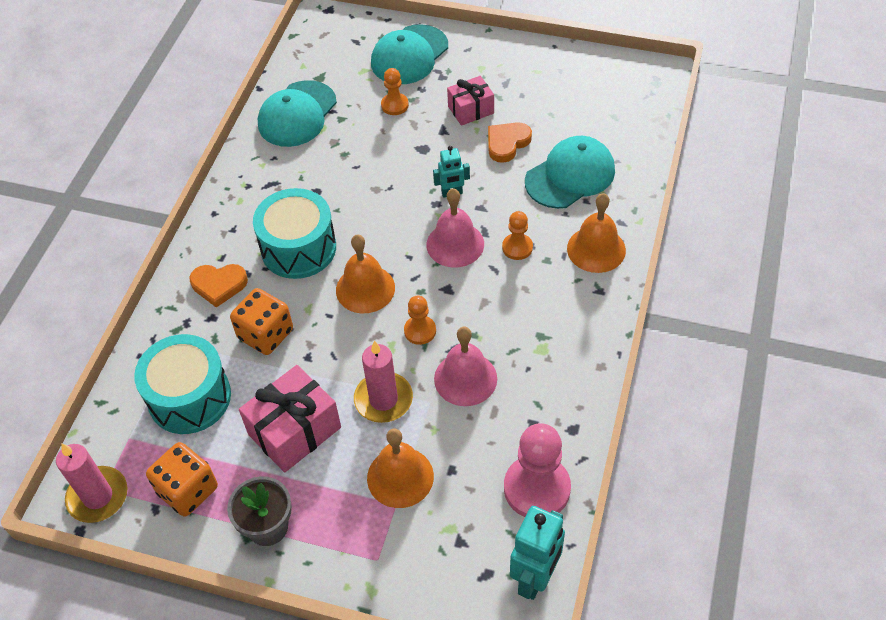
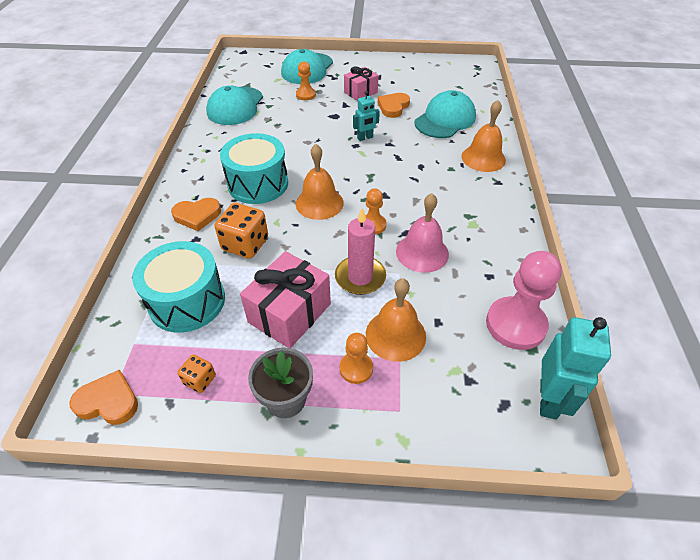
camera: 15 degrees left, 5 degrees down
(98, 496) = (108, 401): pink candle -> orange heart
(188, 490) = (200, 380): orange dice -> orange dice, size x0.54
(455, 244) = (379, 167): pink bell -> none
(517, 247) = (426, 164): orange pawn -> orange pawn (356, 368)

